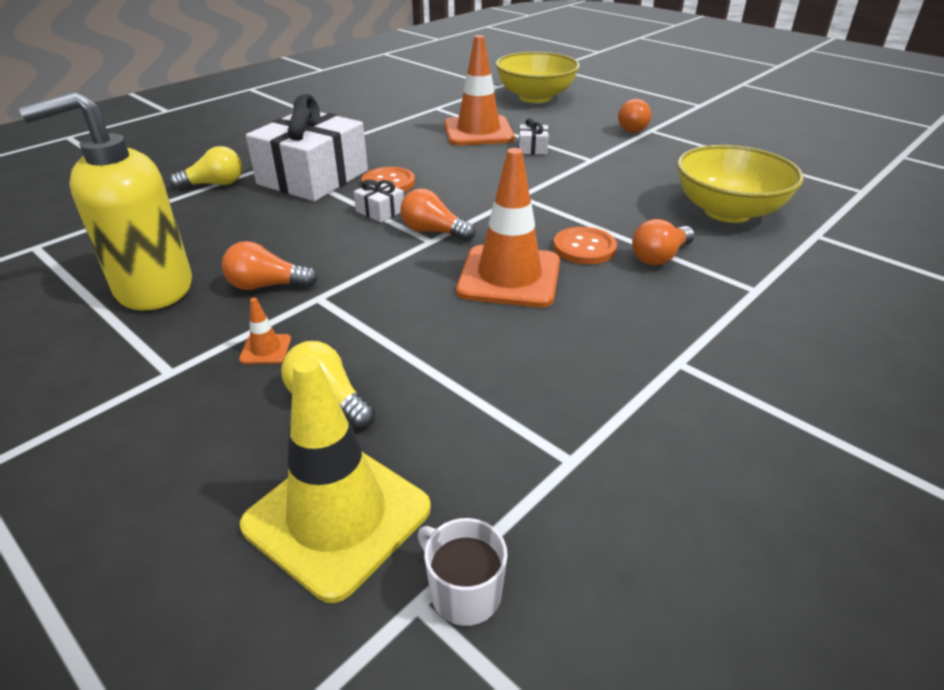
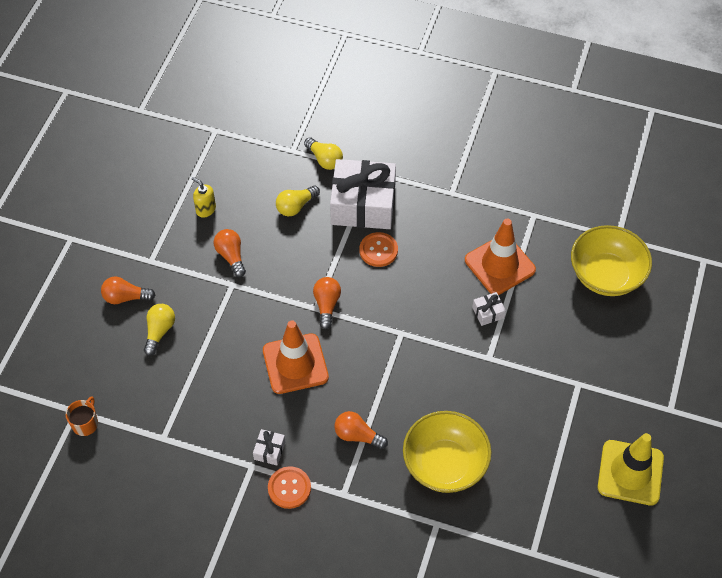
camera: 65 degrees right, 20 degrees up
(153, 288) = (205, 209): yellow soap dispenser -> yellow soap dispenser, size x0.43
(254, 217) = (296, 206): none -> yellow light bulb
(266, 349) = (182, 287): orange traffic cone -> none
(337, 516) = (101, 368): yellow traffic cone -> yellow traffic cone (630, 472)
(380, 211) = (338, 265): white gift -> white gift (269, 450)
(464, 592) = (85, 423): white mug -> orange mug
(584, 247) = (348, 391): orange button -> orange button (289, 488)
(634, 128) = (575, 371): orange light bulb -> orange light bulb (125, 297)

